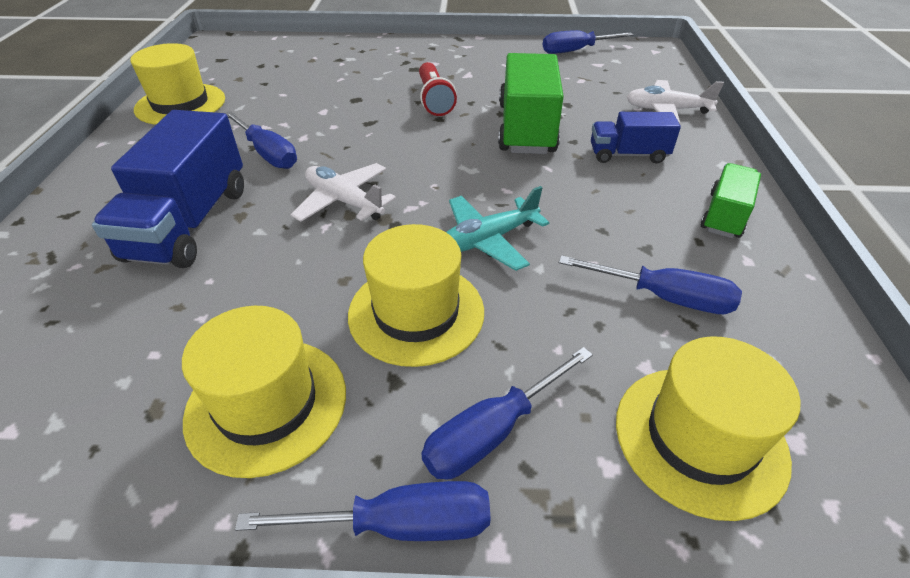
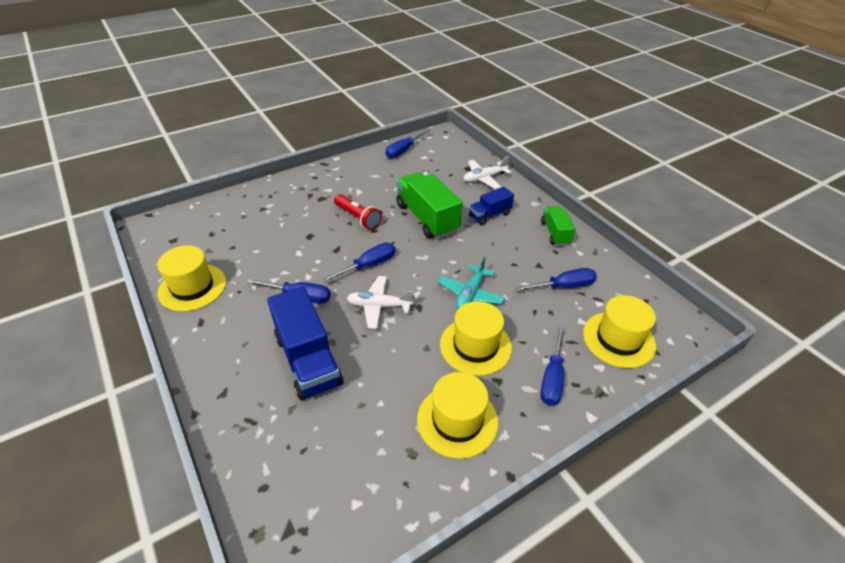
camera: 35 degrees left, 0 degrees up
(401, 524) = (553, 429): blue screwdriver -> blue screwdriver (369, 265)

